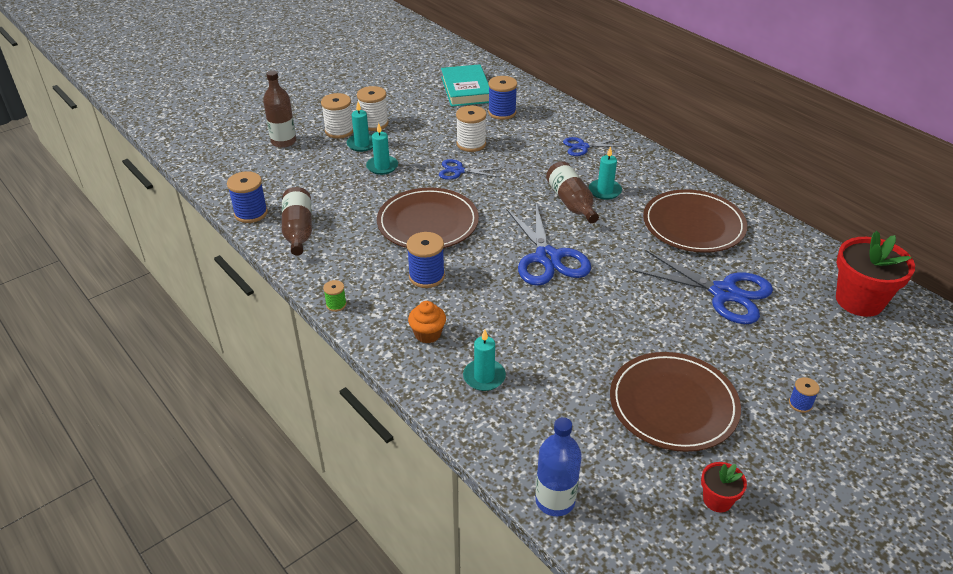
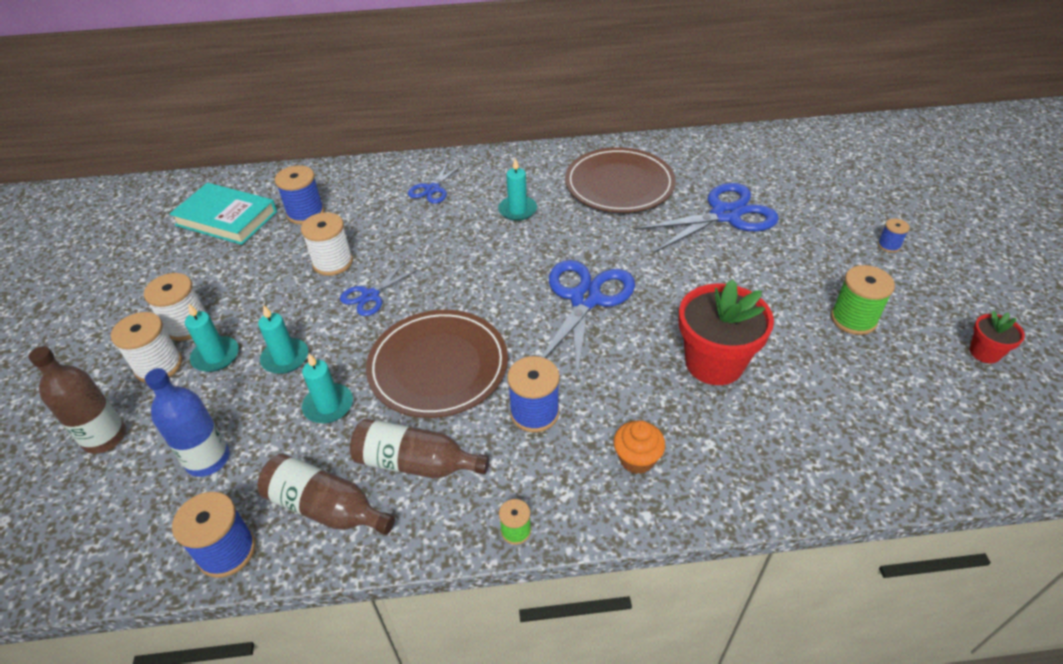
camera: 55 degrees left, 5 degrees up
(484, 377) = (739, 441): turquoise candle -> turquoise candle (328, 405)
(547, 258) = (585, 299): blue scissors -> blue scissors turned 90 degrees counterclockwise
(555, 500) = (949, 470): blue bottle -> blue bottle (208, 459)
(571, 202) = (513, 240): brown bottle -> brown bottle (415, 463)
(673, 404) = (853, 319): brown plate -> green spool
(859, 300) = (784, 153): red flower pot -> red flower pot (714, 363)

